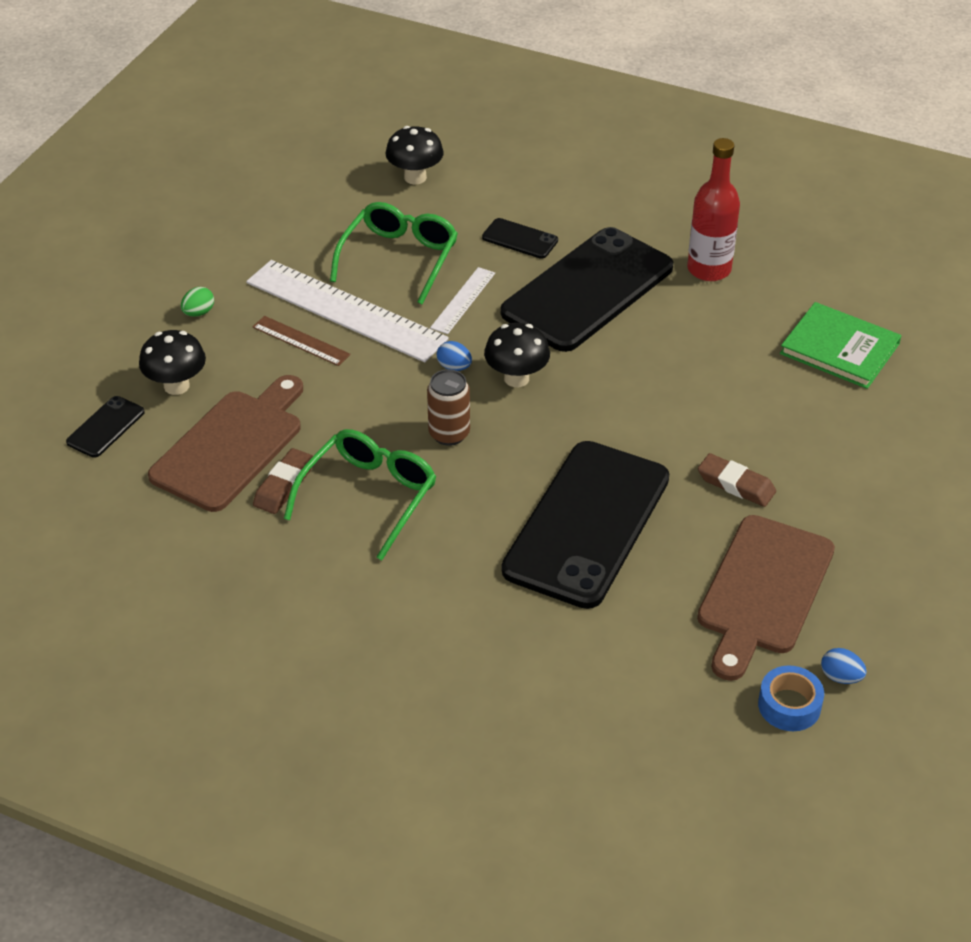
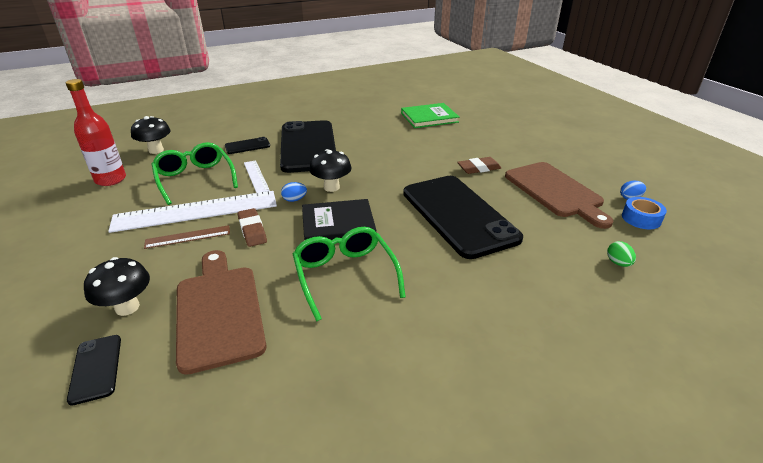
camera: 50 degrees left, 10 degrees down
(199, 313) = (91, 263): green egg -> green egg (618, 263)
(284, 485) = (287, 306): brown eraser -> brown eraser (252, 230)
(449, 434) = (338, 224): brown can -> black book
(709, 269) = (343, 120): red bottle -> red bottle (110, 180)

